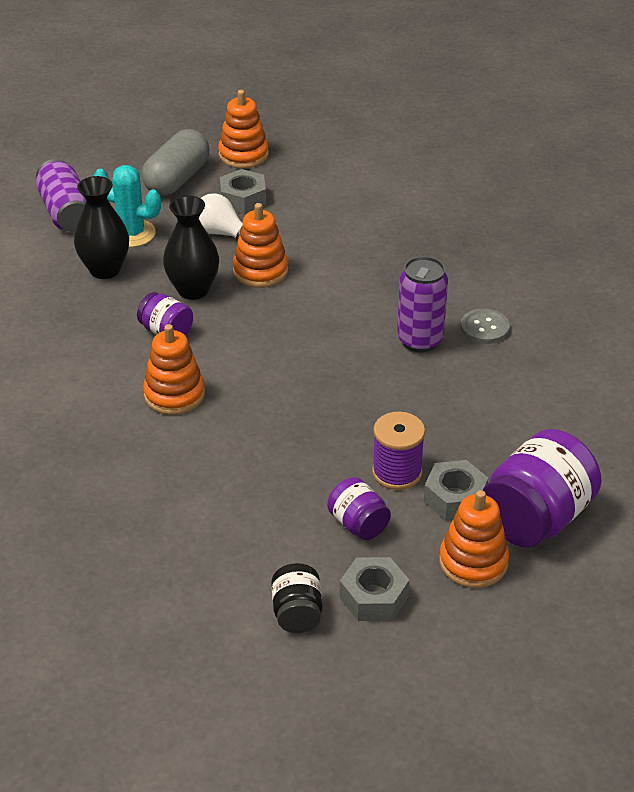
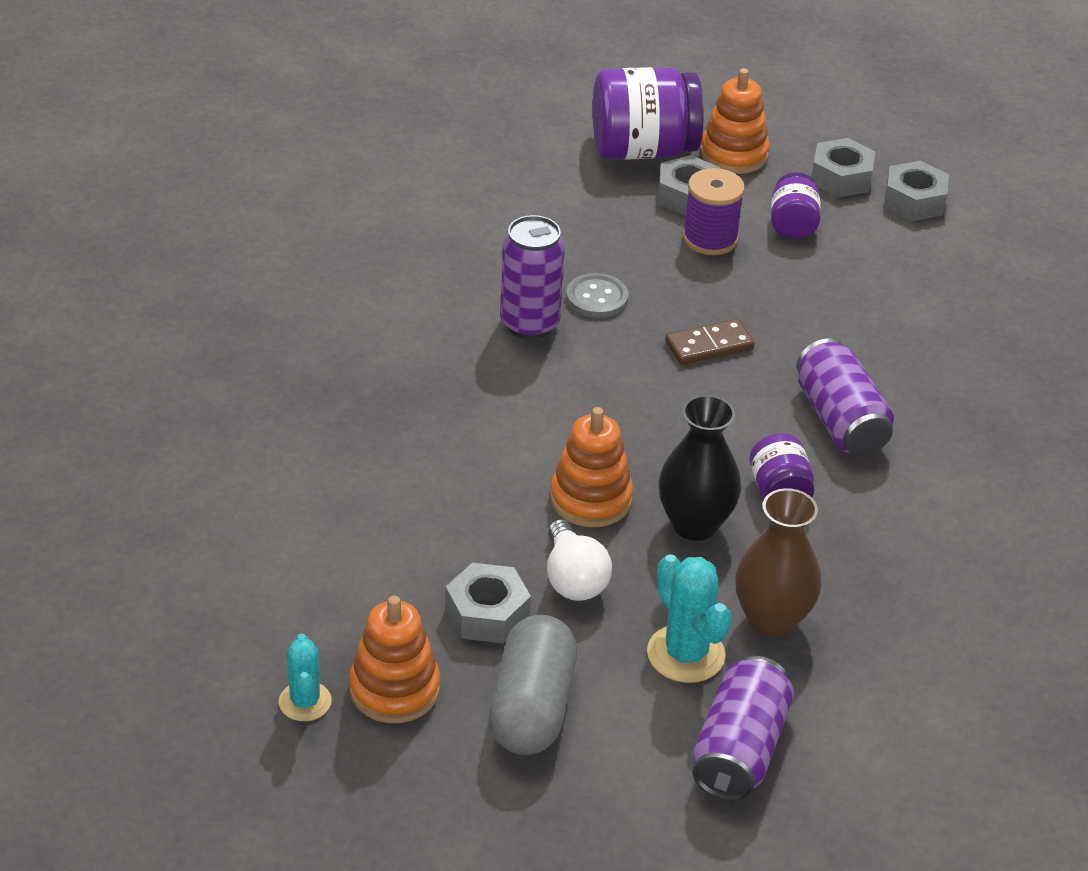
camera: 140 degrees left, 0 degrees up
(105, 269) = (771, 620): black vase -> brown vase
(174, 394) = (840, 420): orange stacking toy -> purple can
(177, 179) = (532, 707): grey capsule -> grey capsule turned 60 degrees counterclockwise
(273, 133) = (305, 702): none -> turquoise cactus
(297, 613) = (914, 201): black jar -> grey nut
(304, 393) = (709, 345): none -> brown domino
(484, 328) = (450, 297): grey button -> grey button (597, 298)

